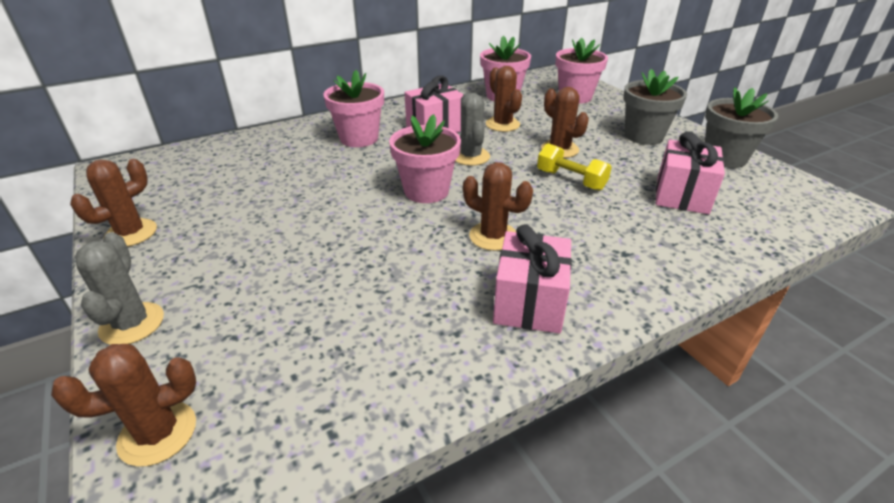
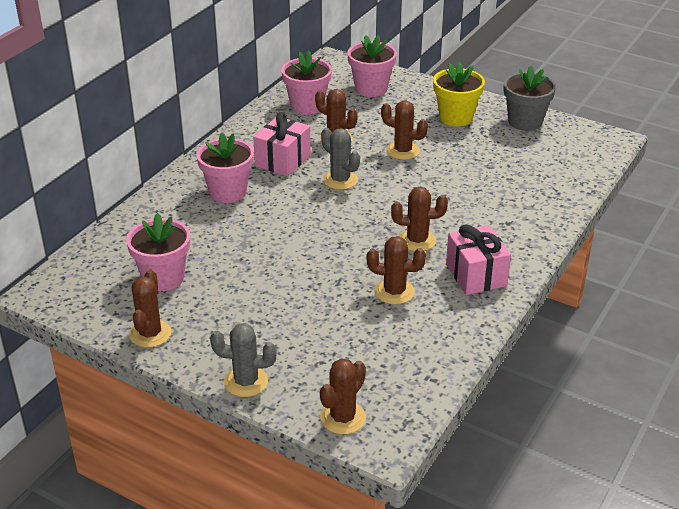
camera: 30 degrees left, 0 degrees up
(132, 324) = (246, 382): grey cactus -> grey cactus turned 45 degrees counterclockwise
(409, 284) = (394, 292): none -> brown cactus
(426, 191) = (336, 222): pink flower pot -> pink flower pot (163, 278)
(571, 180) = (432, 177): yellow dumbbell -> none
(643, 136) = (456, 117): grey flower pot -> yellow flower pot
(682, 195) = (515, 165): pink gift -> none

